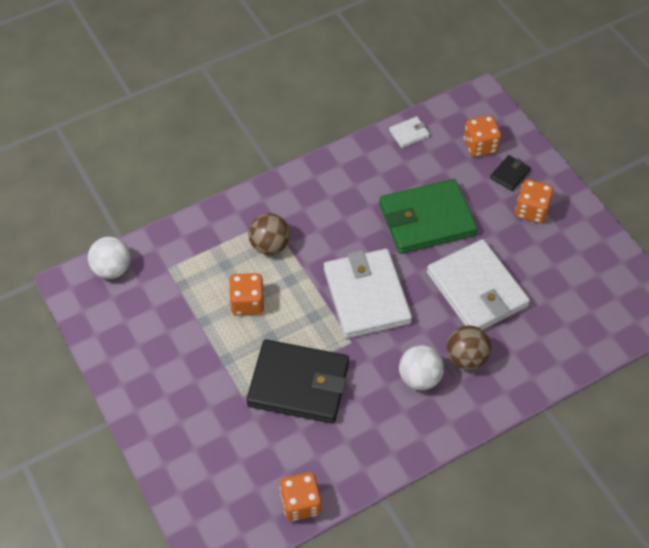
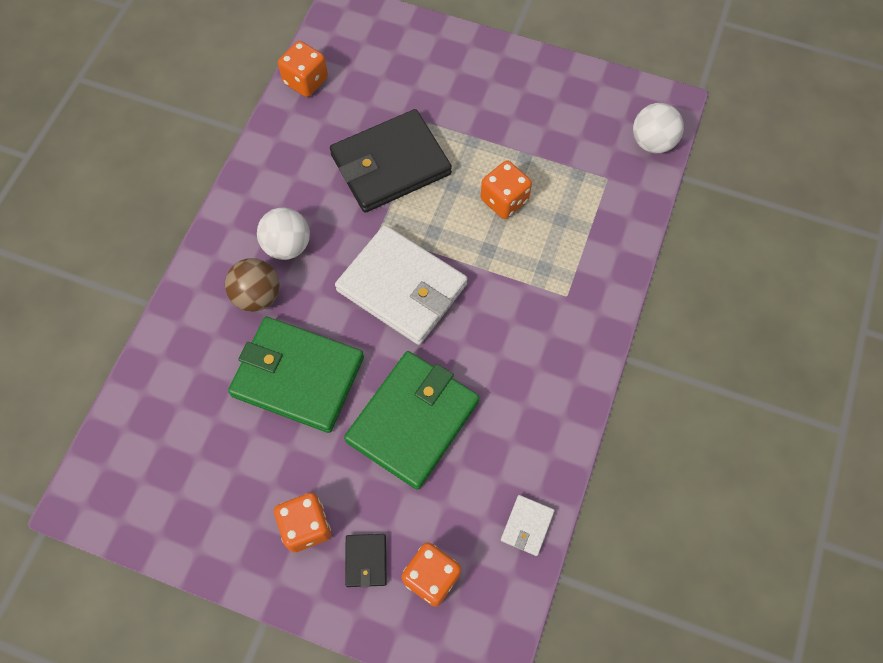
camera: 140 degrees right, 10 degrees up
(270, 245) = (541, 269): brown ball -> none
(476, 289) = (298, 376): white wallet -> green wallet

